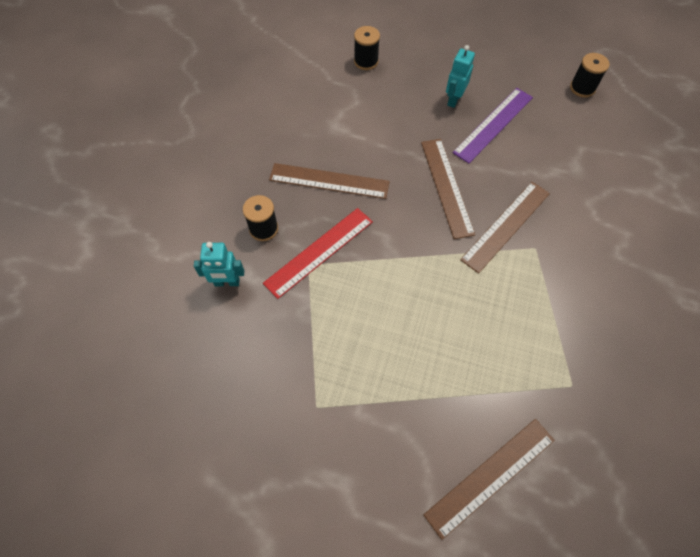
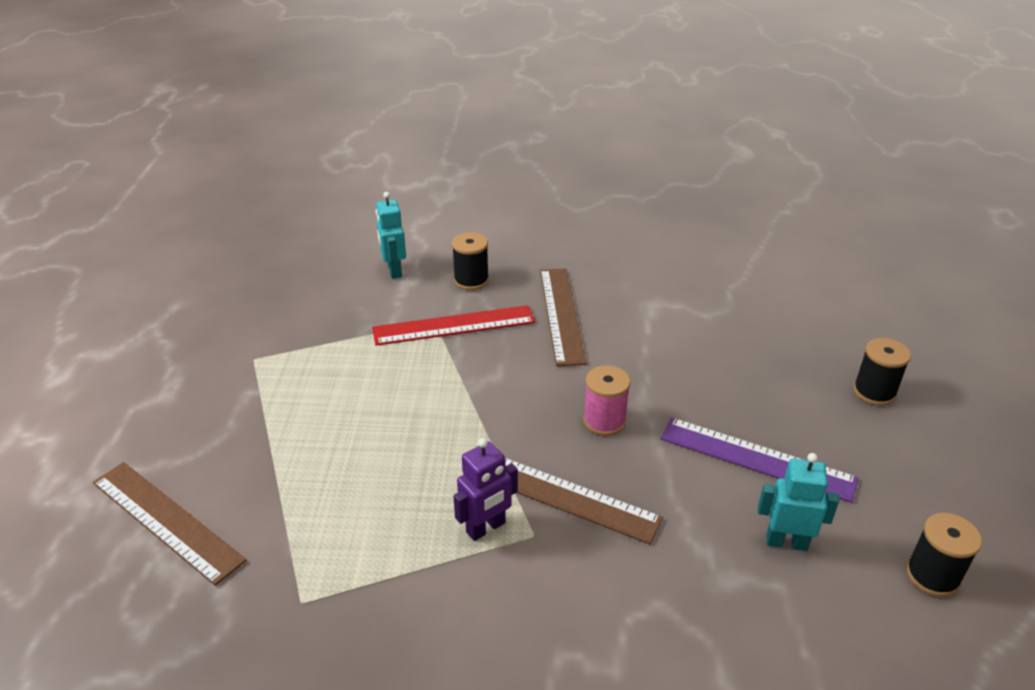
camera: 75 degrees right, 25 degrees down
(319, 252) = (454, 325): red ruler -> red ruler turned 45 degrees counterclockwise
(366, 61) = (786, 310): black spool -> black spool (874, 392)
(446, 187) = (604, 421): brown ruler -> pink spool
(453, 99) = (777, 407): turquoise robot -> turquoise robot (786, 542)
(526, 272) = (486, 528): none -> purple robot

